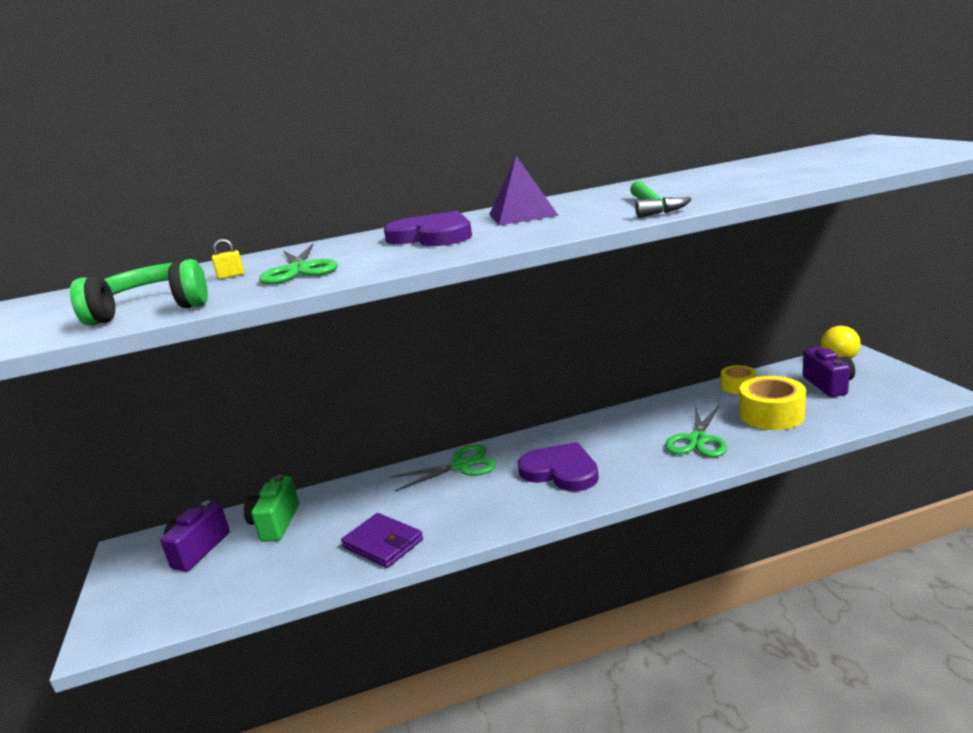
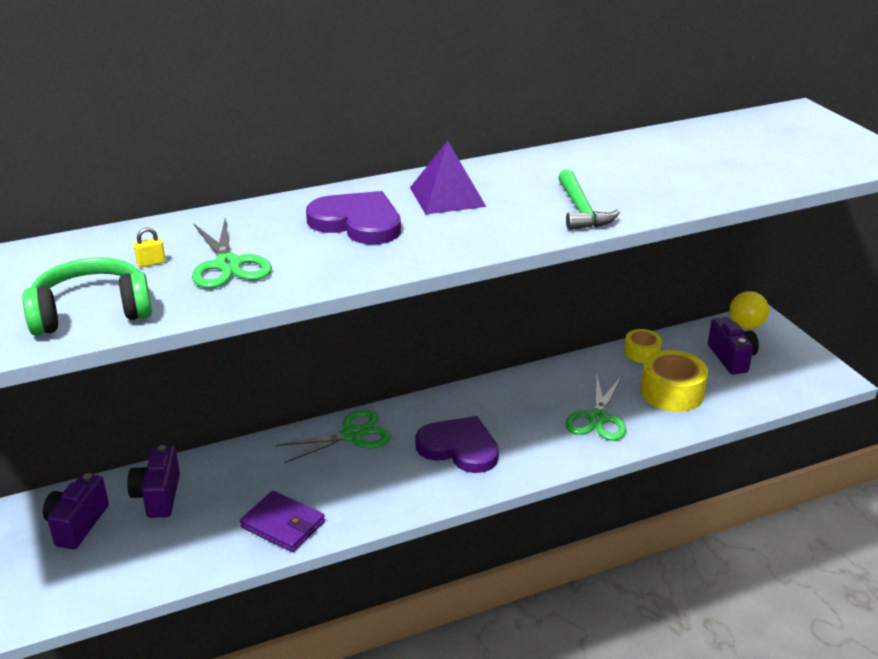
camera: 10 degrees left, 10 degrees up
(275, 523) = (158, 496): green camera -> purple camera

